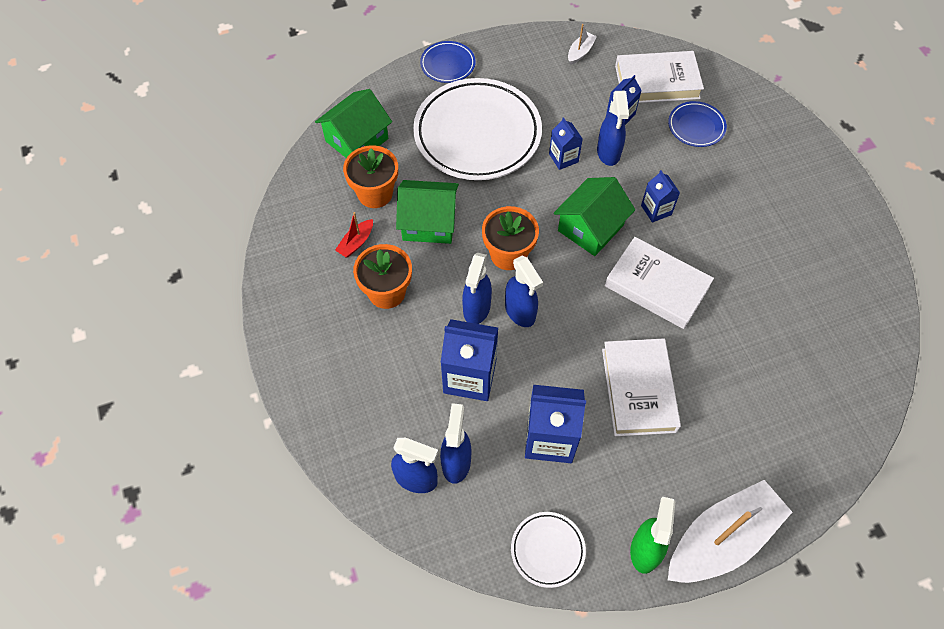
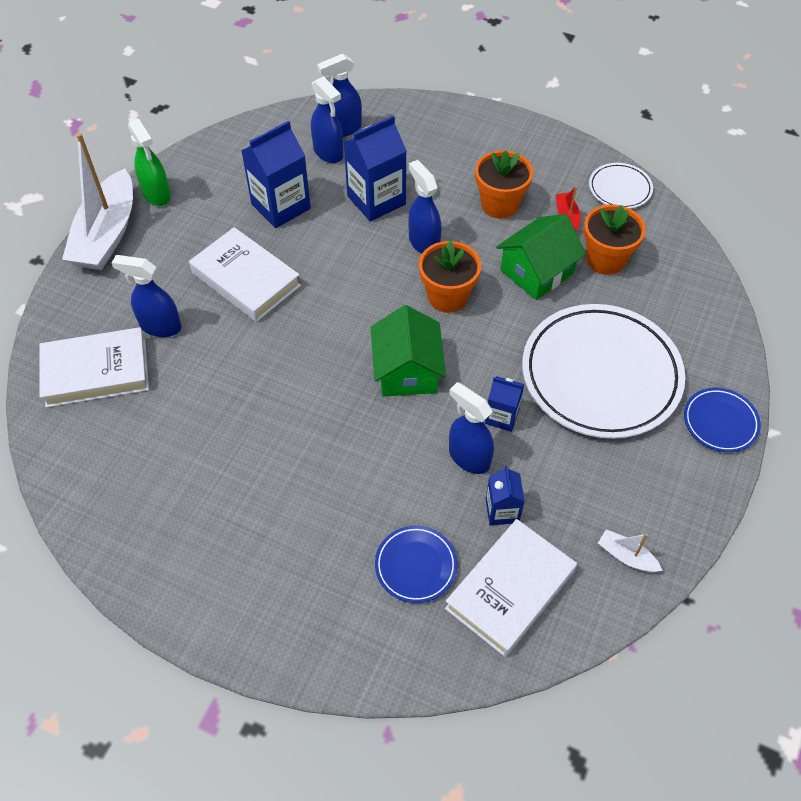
camera: 135 degrees right, 5 degrees down
(356, 140) = (682, 287): green house -> none
(520, 312) = (389, 264): blue spray bottle -> blue spray bottle (160, 326)
(547, 550) = (221, 153): white plate -> white plate (620, 189)
(580, 52) = (626, 556): white boat -> white boat turned 135 degrees clockwise
(656, 210) = (367, 435): blue carton -> none
(657, 286) = (302, 365): white book -> white book (96, 372)

